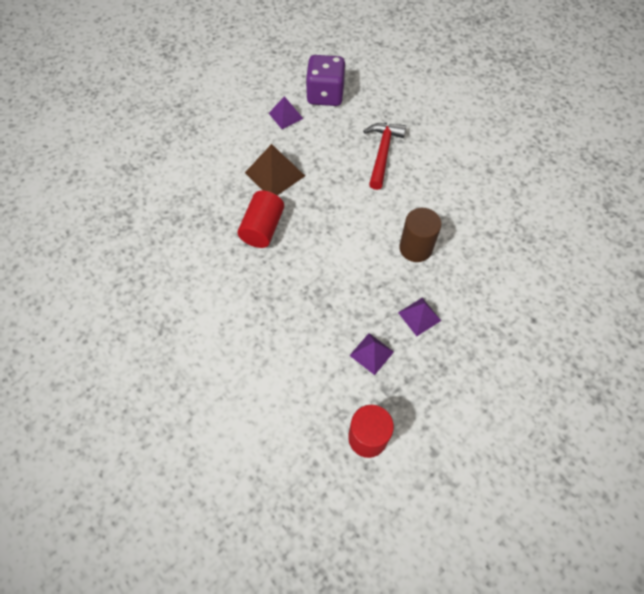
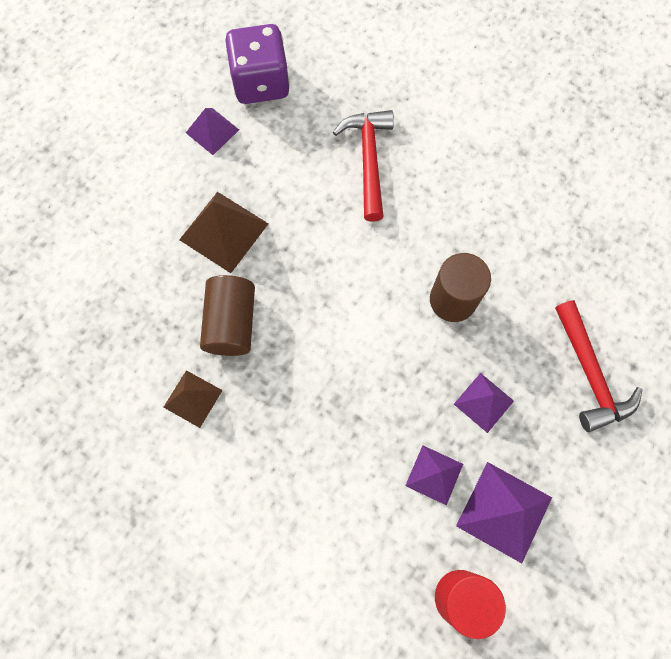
camera: 15 degrees left, 10 degrees up
(223, 267) = (193, 398): none -> brown pyramid
(262, 228) = (231, 323): red cylinder -> brown cylinder
(414, 389) = (504, 511): none -> purple pyramid
(500, 316) = (590, 374): none -> red hammer

